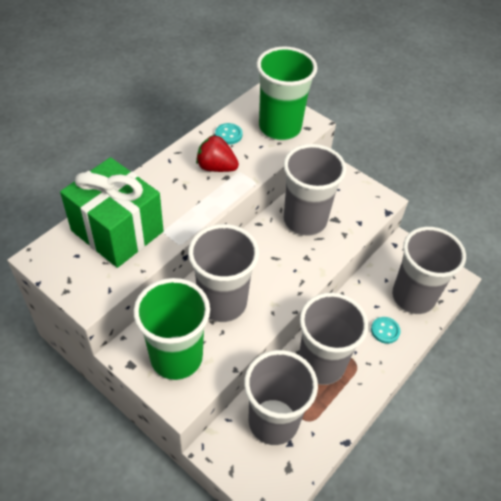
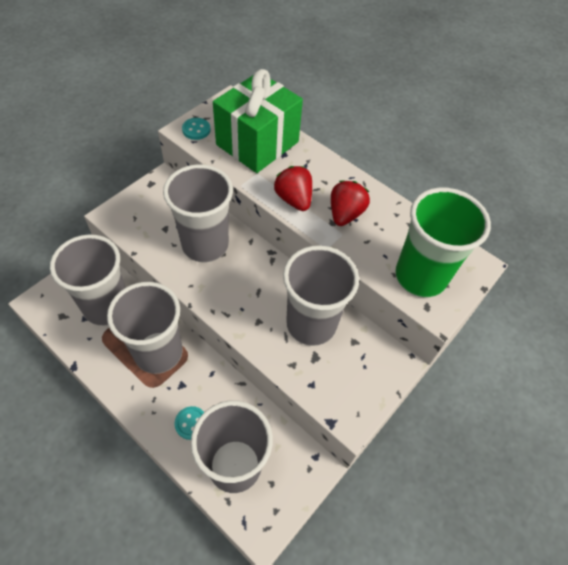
camera: 90 degrees right, 5 degrees up
(176, 357) = (152, 212): green cup -> none
(199, 203) = (294, 199): none -> red strawberry
(228, 135) = (398, 226): turquoise button -> turquoise button (196, 130)

